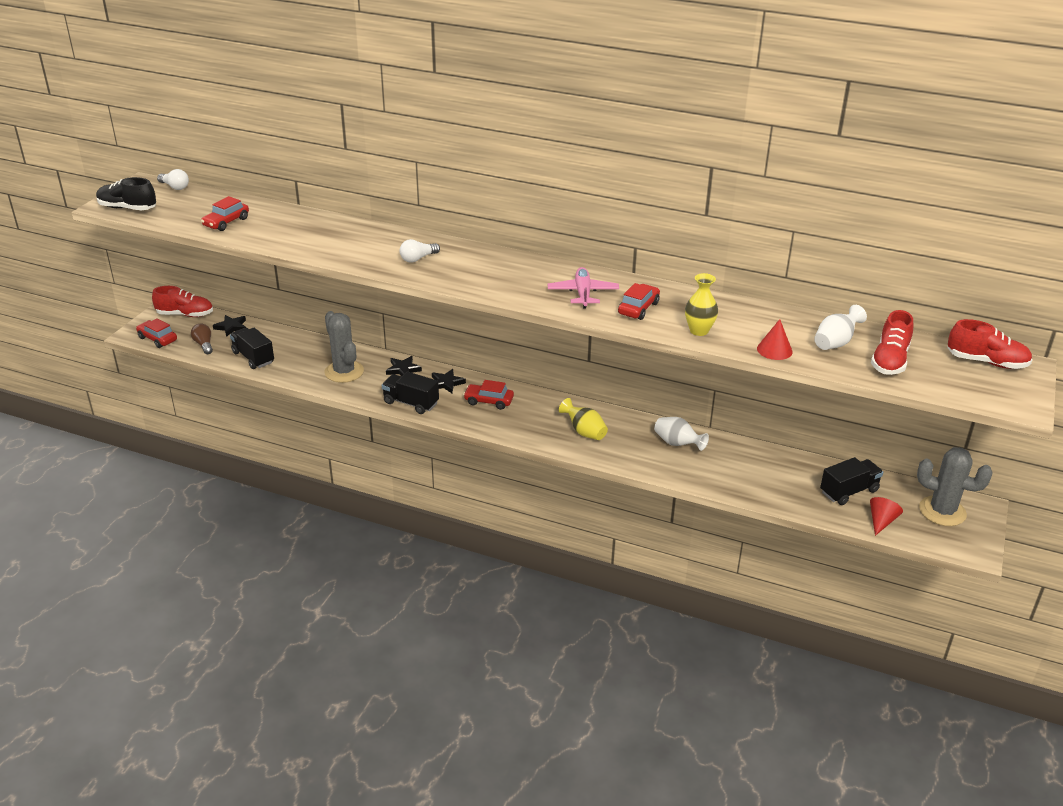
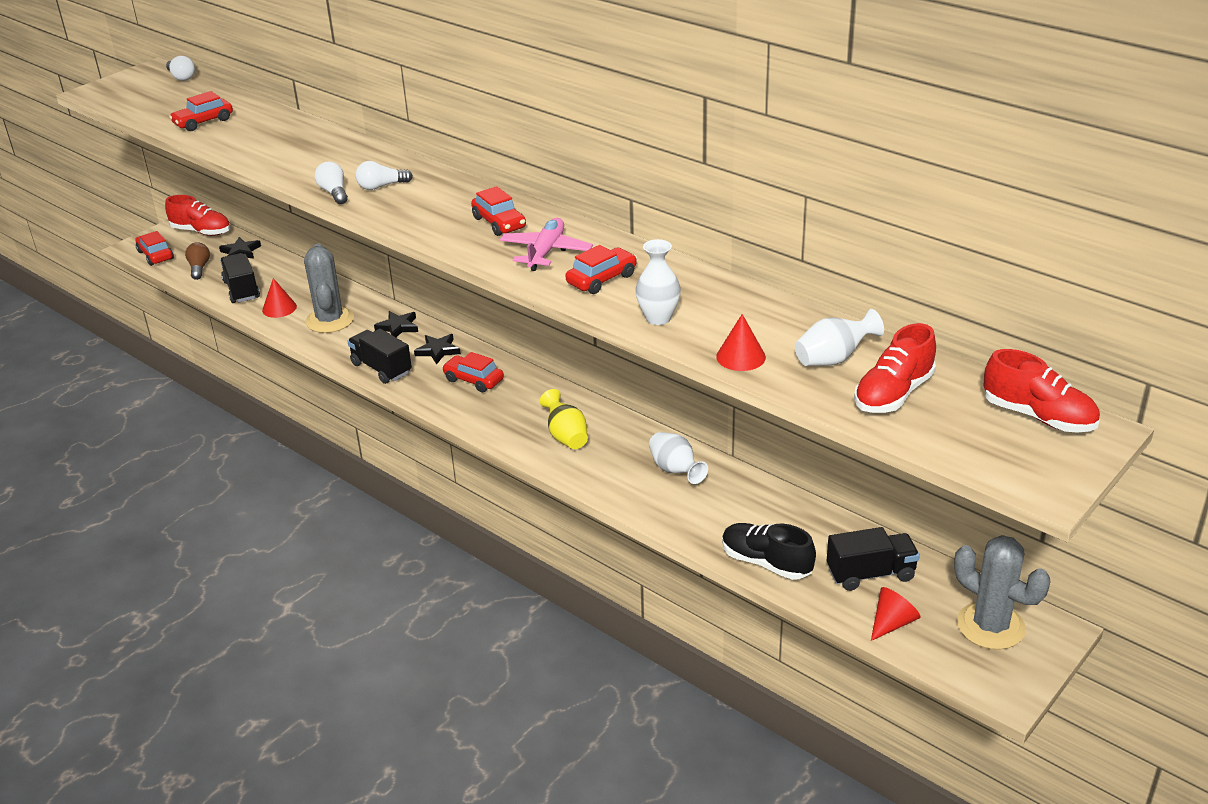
camera: 20 degrees right, 0 degrees up
(127, 208) = (114, 96): black shoe -> black shoe (766, 563)
(295, 368) = (279, 308): none -> red cone
(384, 267) = (334, 193): none -> white light bulb
(531, 276) = (499, 223): none -> red car
(699, 331) = (658, 318): yellow vase -> white vase

